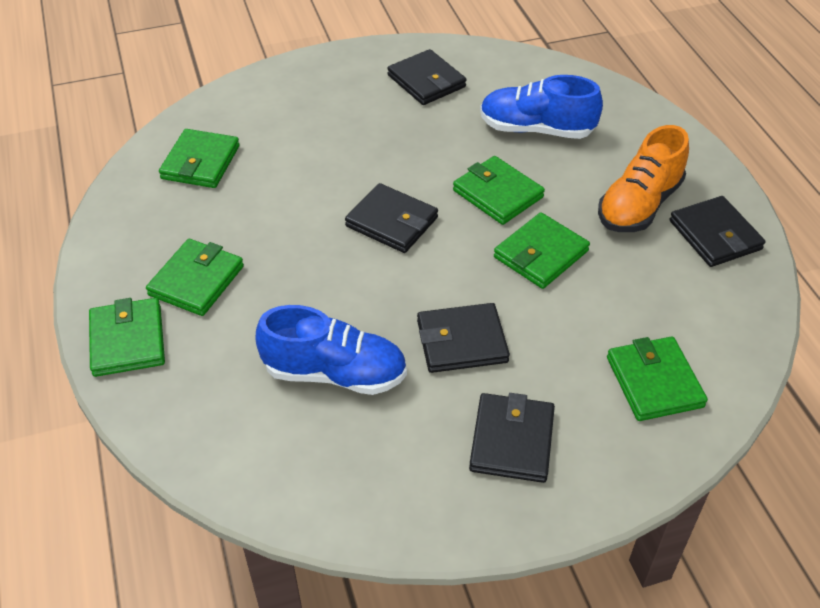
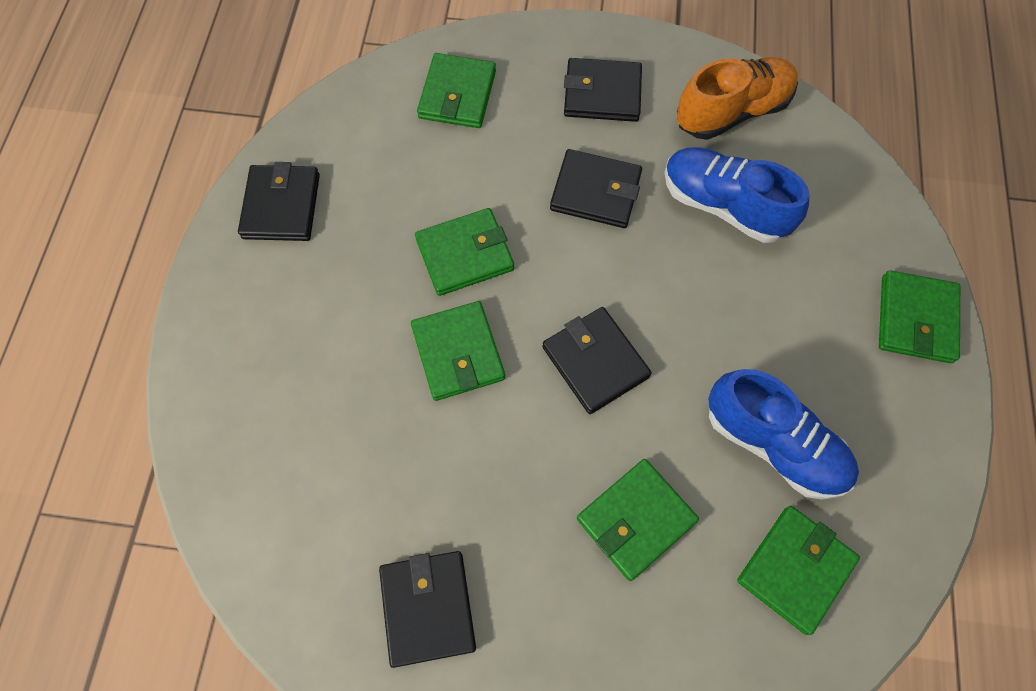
camera: 155 degrees left, 20 degrees up
(196, 280) = (833, 368): green wallet -> green wallet (636, 520)
(512, 441) = (602, 94): black wallet -> black wallet turned 60 degrees clockwise
(536, 129) = (347, 438): blue shoe -> blue shoe (773, 444)
(639, 205) = (322, 273): orange shoe -> orange shoe (732, 112)

